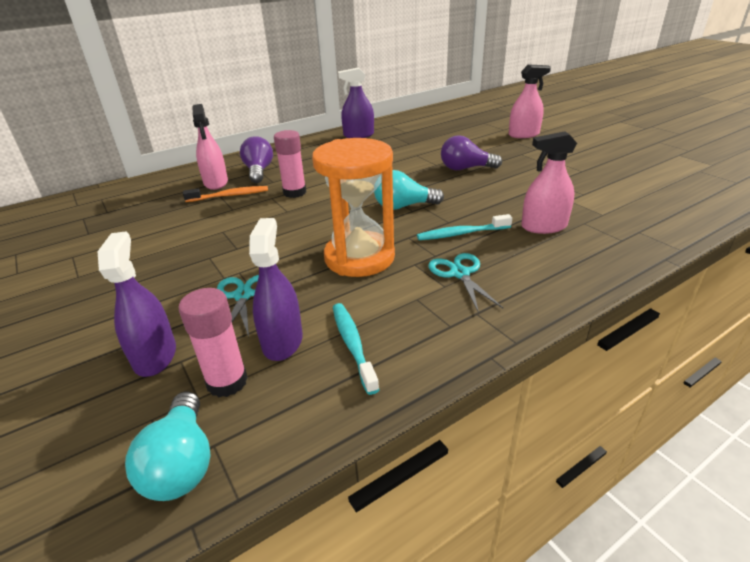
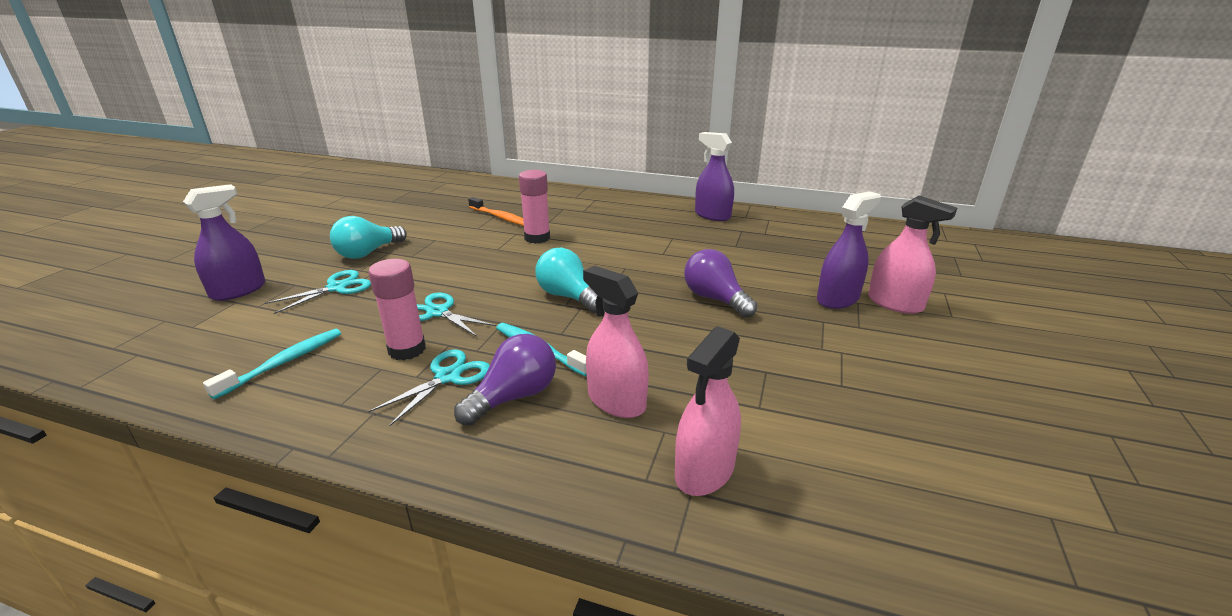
camera: 50 degrees right, 5 degrees down
(182, 463) = (116, 350): turquoise light bulb -> turquoise light bulb (368, 253)
(216, 183) = (518, 203): pink spray bottle -> pink spray bottle (704, 471)
(227, 382) = (214, 329): pink glue stick -> pink glue stick (407, 349)
(259, 171) = (561, 209): purple light bulb -> purple light bulb (514, 397)
(282, 341) = (276, 329): purple spray bottle -> purple spray bottle (837, 299)
(359, 257) = (437, 312): orange hourglass -> turquoise scissors

